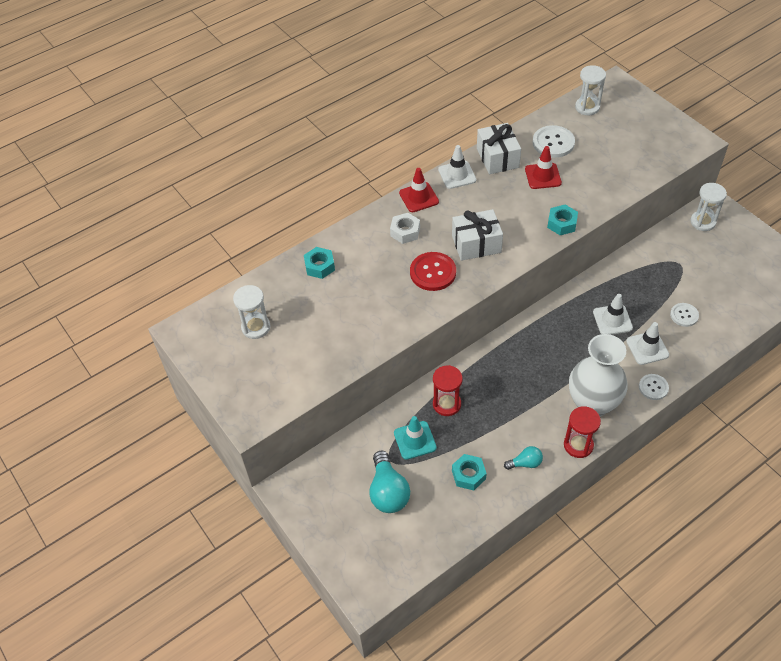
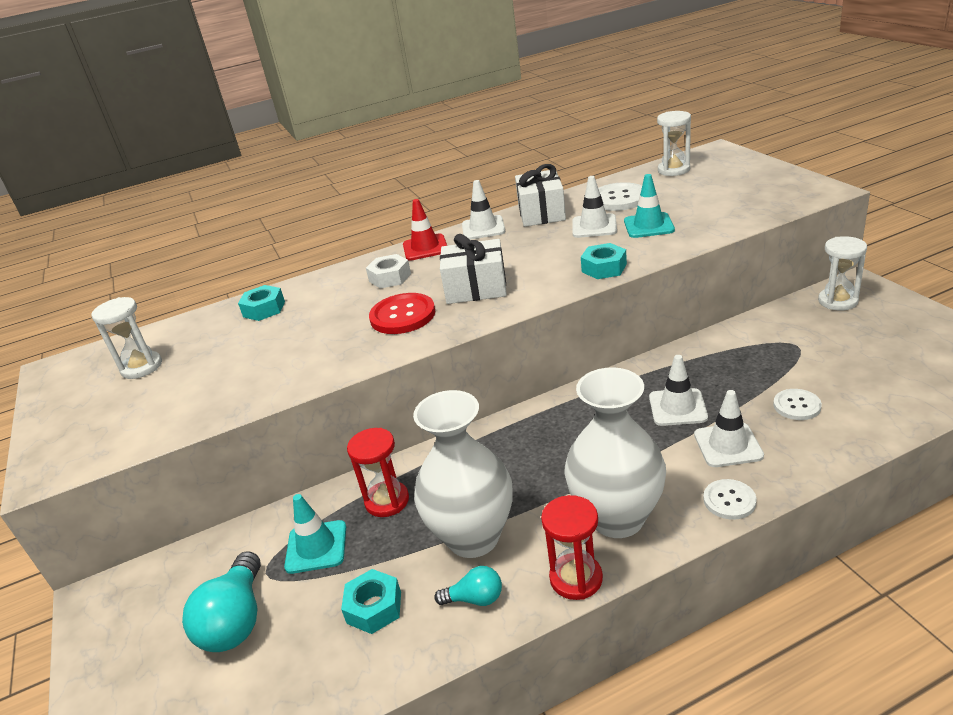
camera: 15 degrees right, 20 degrees down
(511, 425) = (473, 537): none -> white vase
(543, 176) = (594, 226): red traffic cone -> white traffic cone
(582, 177) = (648, 226): none -> turquoise traffic cone

